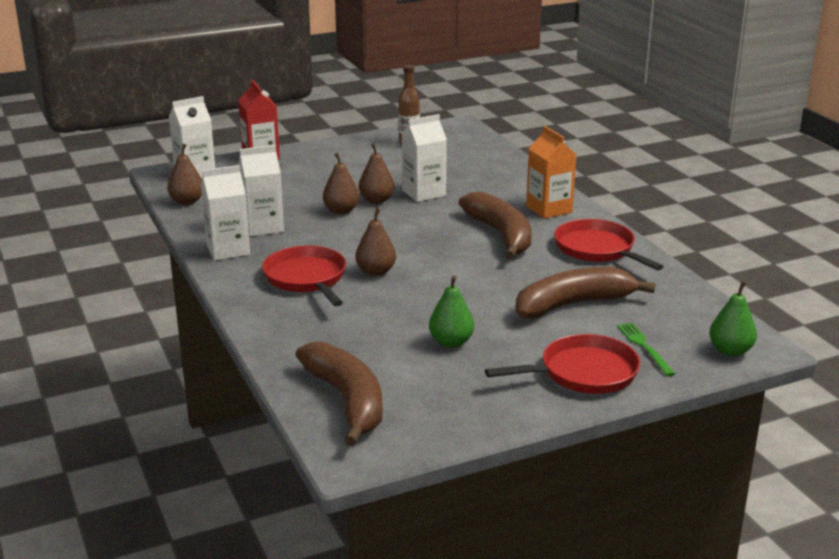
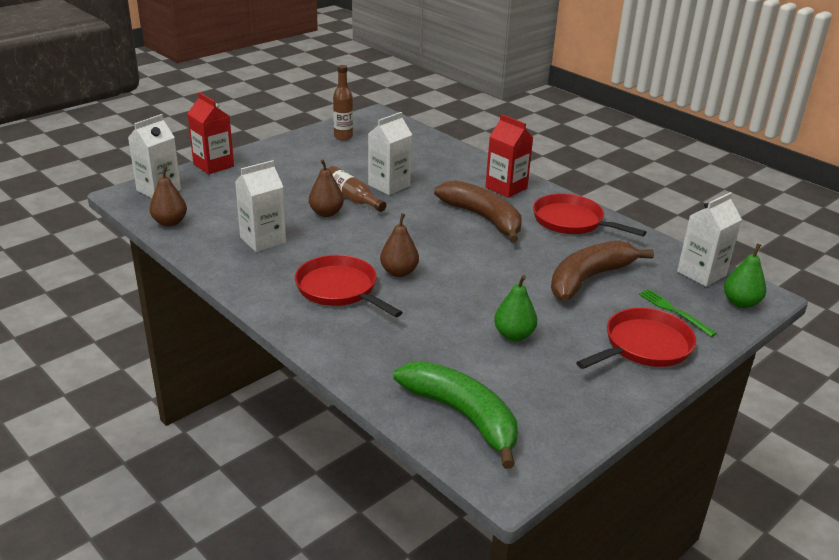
camera: 20 degrees left, 5 degrees up
(228, 250) = (244, 270): white carton -> white carton (701, 273)
(347, 401) = (463, 416): brown banana -> green banana
(376, 200) = (351, 198): brown pear -> brown bottle
(549, 209) = (506, 188): orange carton -> red carton

